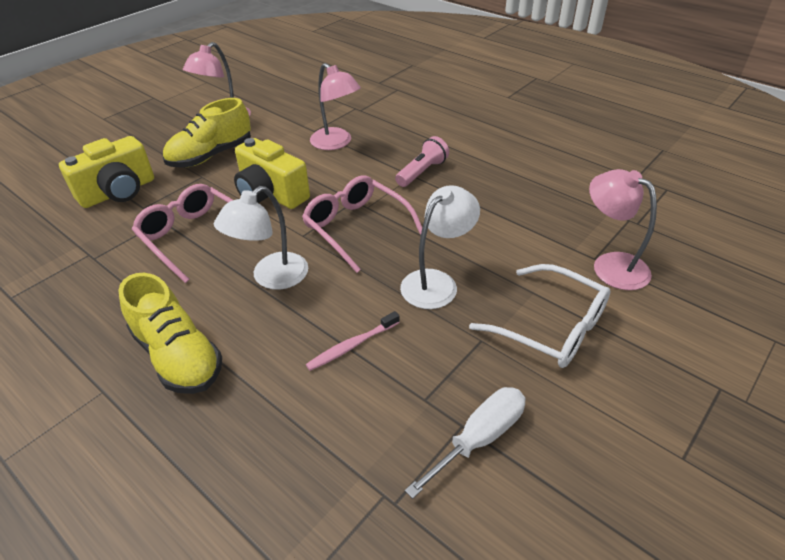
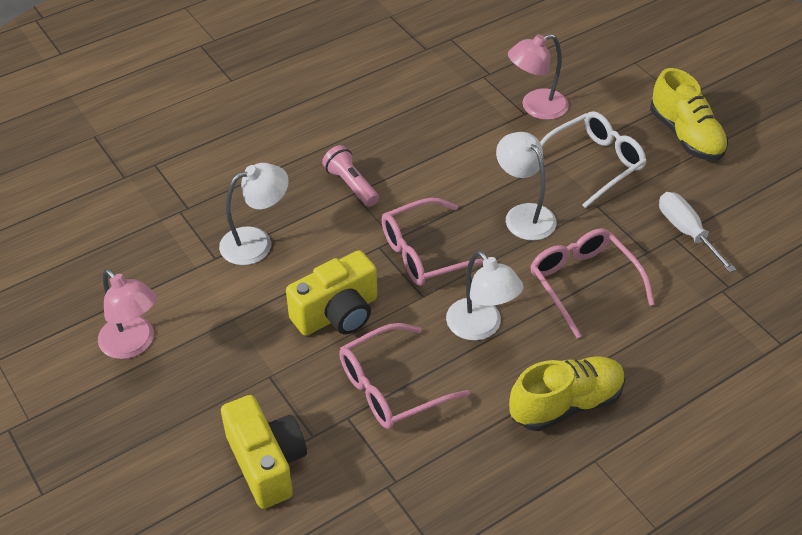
camera: 75 degrees left, 5 degrees up
(211, 156) = (224, 364): yellow shoe -> yellow shoe (685, 136)
(336, 143) = (256, 242): pink lamp -> white lamp
(352, 346) = (584, 284): pink toothbrush -> pink glasses

